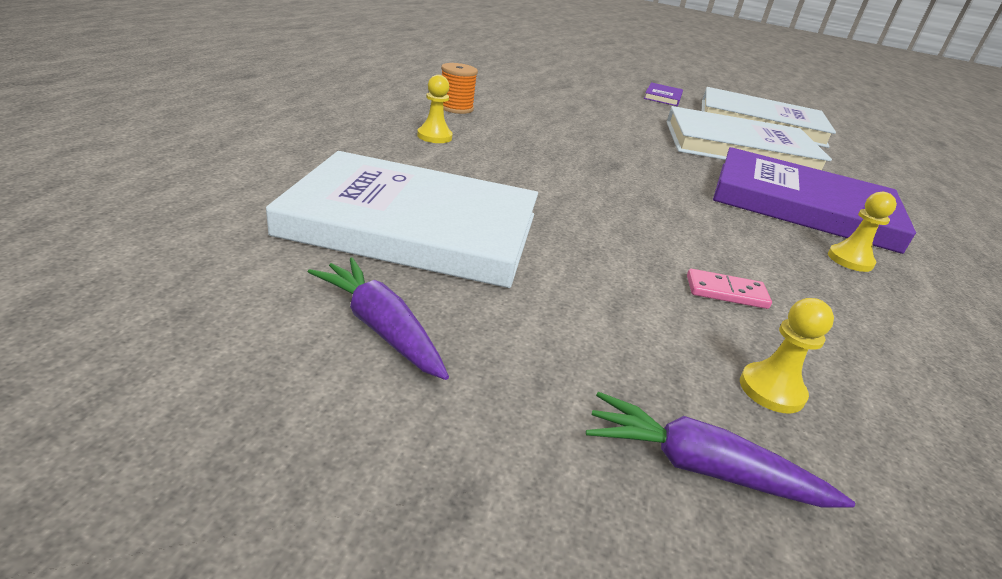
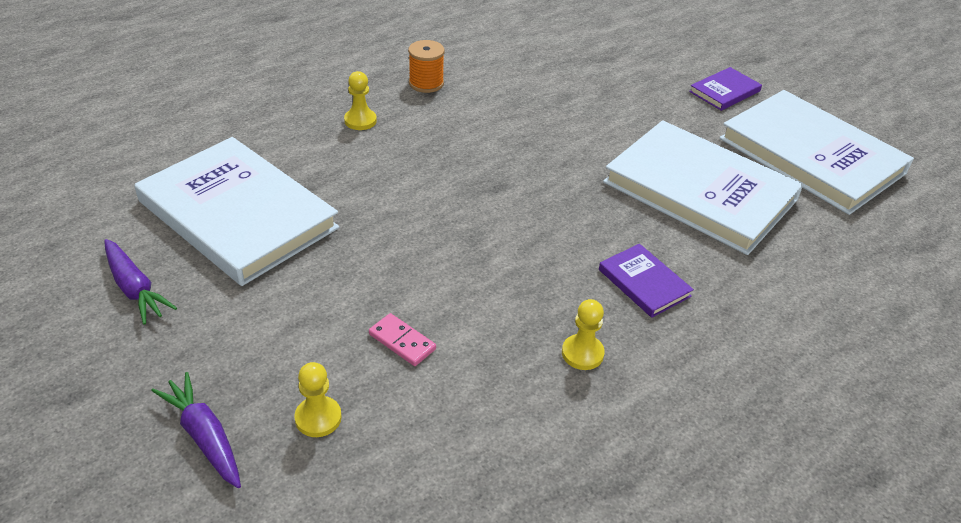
camera: 35 degrees right, 10 degrees up
(380, 327) = (135, 288): purple carrot -> purple carrot turned 150 degrees clockwise
(802, 205) = (644, 283): purple book -> purple book, size x0.44

